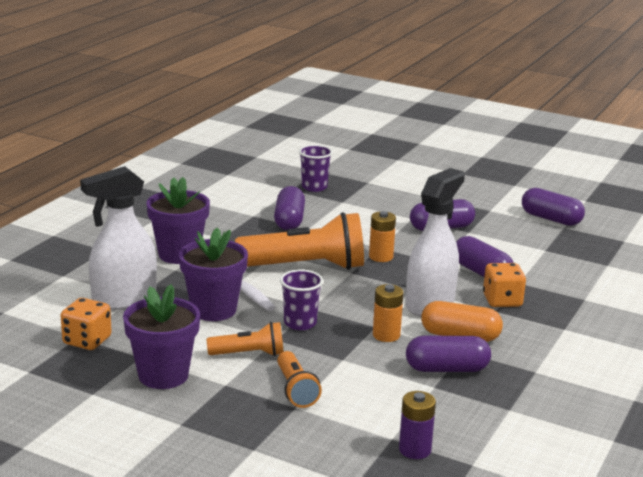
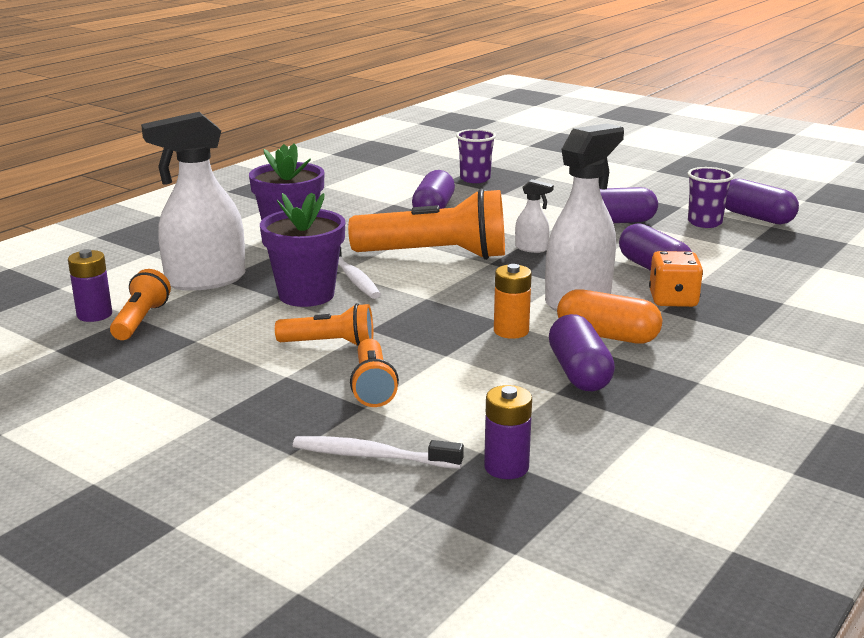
camera: 10 degrees right, 0 degrees up
(45, 337) = (94, 315): none -> purple battery
(87, 341) = (141, 320): orange dice -> orange flashlight
(163, 375) = (214, 362): purple flower pot -> none
(300, 323) = (406, 313): purple cup -> purple cup (704, 223)
(315, 447) = (372, 456): none -> white toothbrush
(381, 257) = (531, 248): orange battery -> white spray bottle
(447, 369) = (579, 372): purple capsule -> purple capsule turned 75 degrees clockwise

